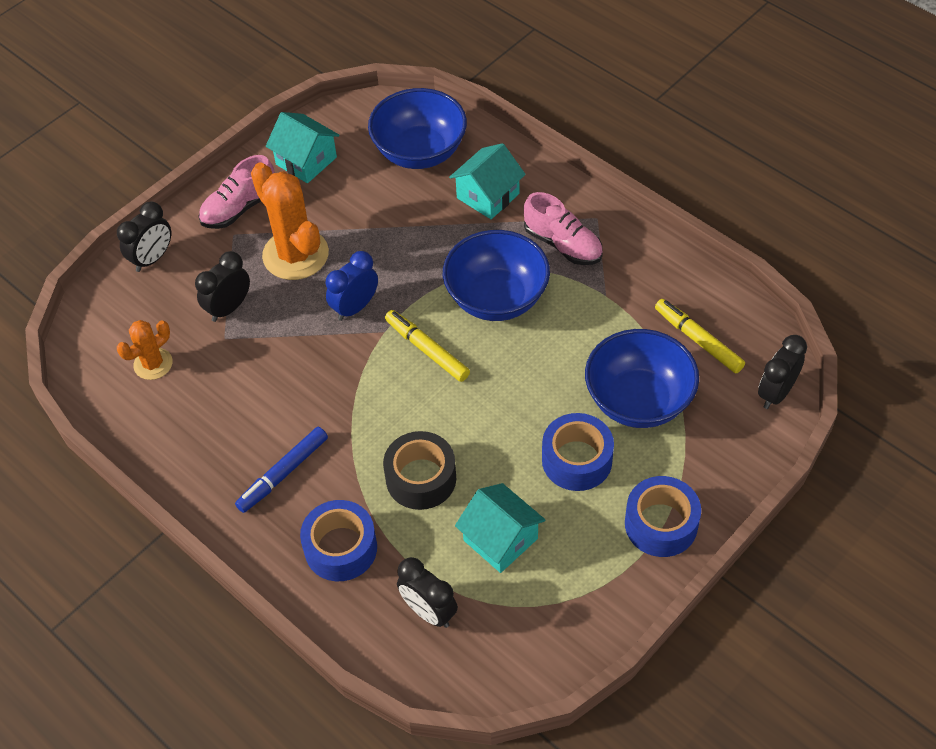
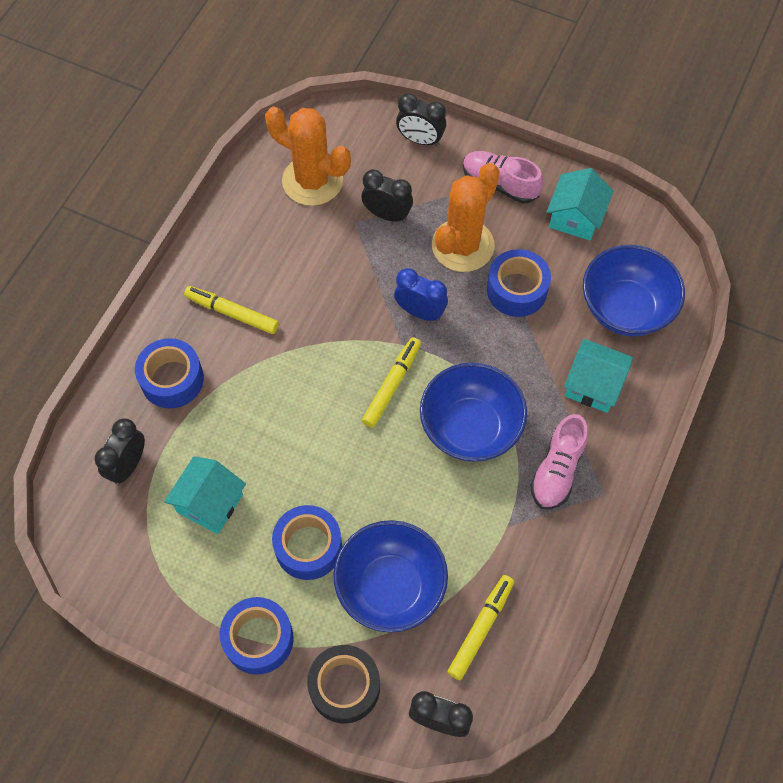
camera: 70 degrees right, 10 degrees up
(153, 364) = (312, 181): orange cactus -> orange cactus, size x1.79
(283, 473) = (232, 313): blue marker -> yellow marker
(364, 225) = (517, 290): none -> blue tape
(421, 478) = (255, 421): black tape -> black tape (344, 687)

